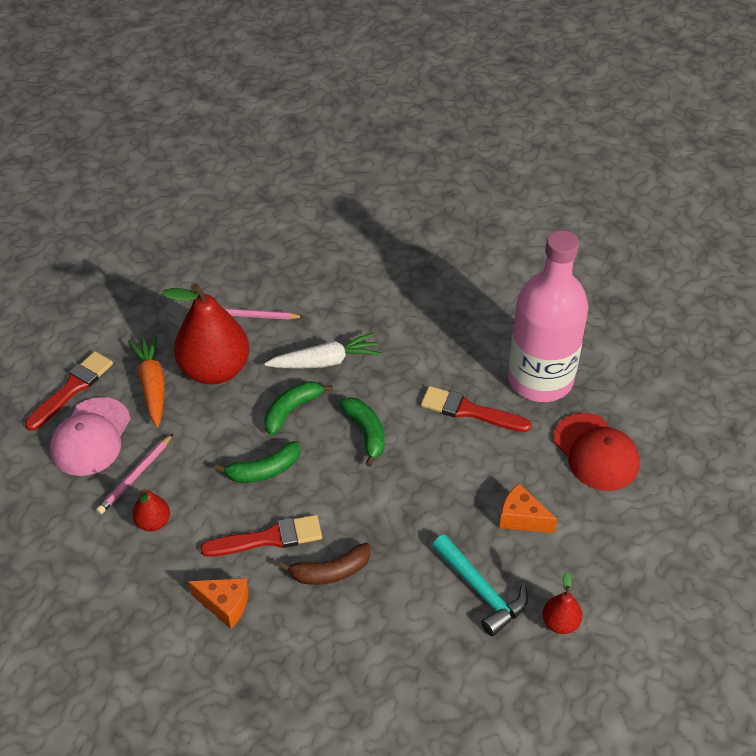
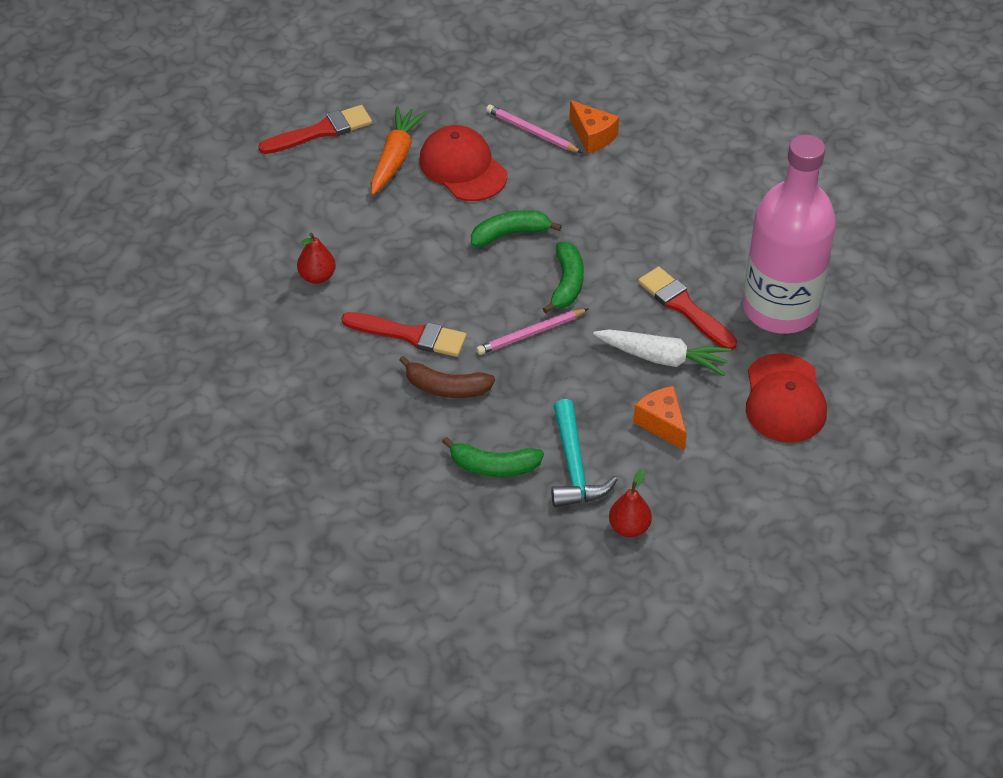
camera: 30 degrees right, 0 degrees up
(91, 437) = (310, 180): pink cap -> none
(135, 476) = (327, 230): pink pencil -> pink pencil (531, 333)
(215, 370) = (463, 167): red pear -> red cap
(225, 605) = (333, 372): orange cheese -> orange cheese (592, 136)
(264, 470) = (446, 275): green banana -> green banana (493, 466)
(325, 361) = (574, 203): white carrot -> white carrot (662, 358)

